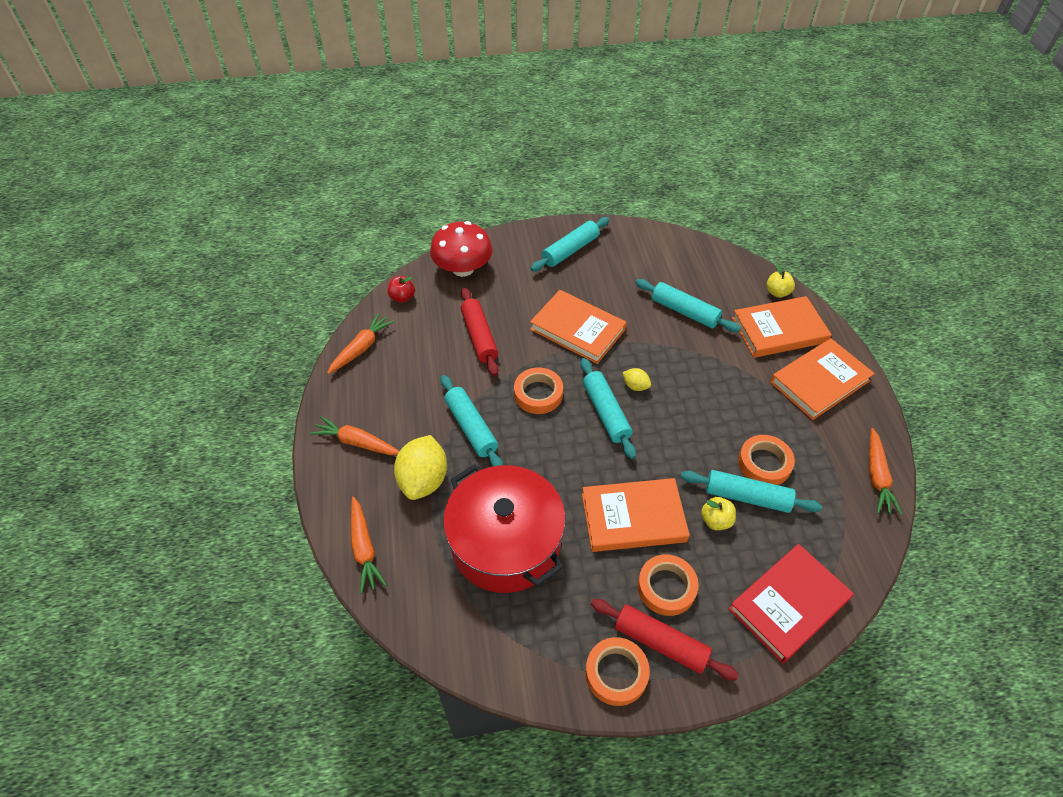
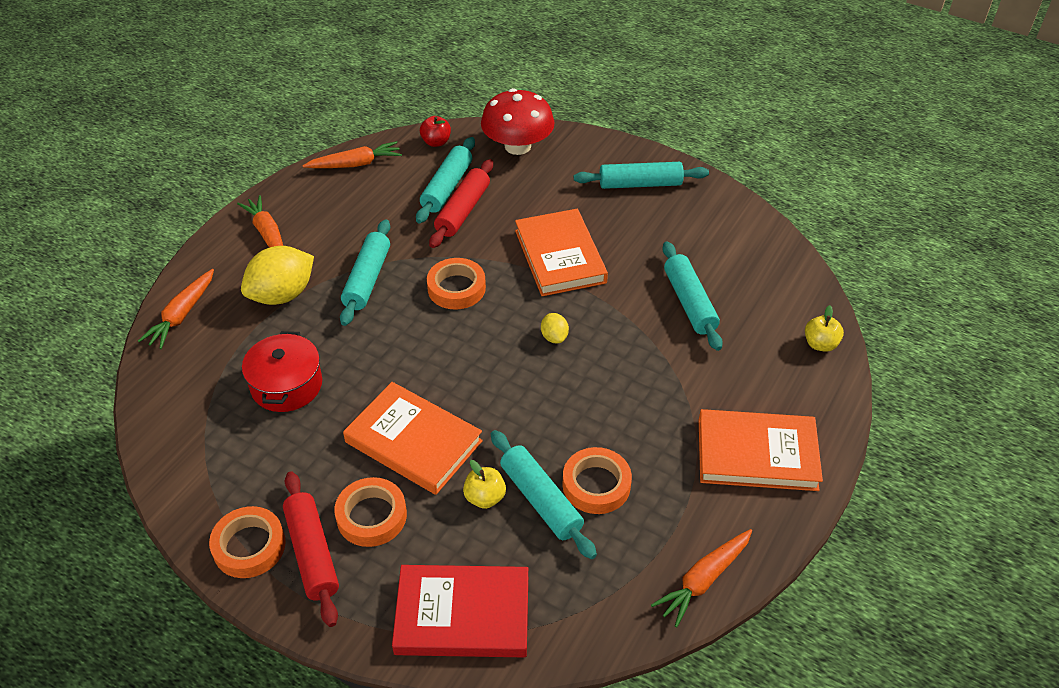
camera: 40 degrees right, 5 degrees down
(505, 542) = (286, 385): red pot -> red pot, size x0.58
(605, 412) = (497, 341): turquoise rolling pin -> turquoise rolling pin (447, 187)
(779, 330) = (773, 380): orange book -> none

